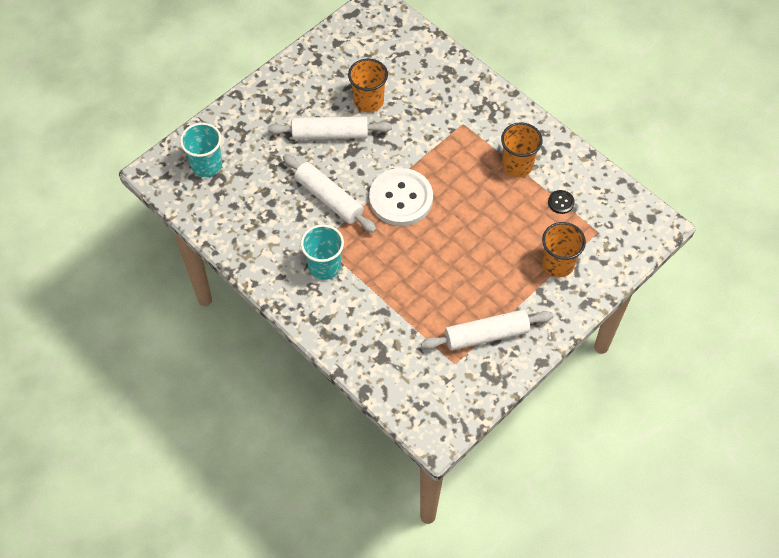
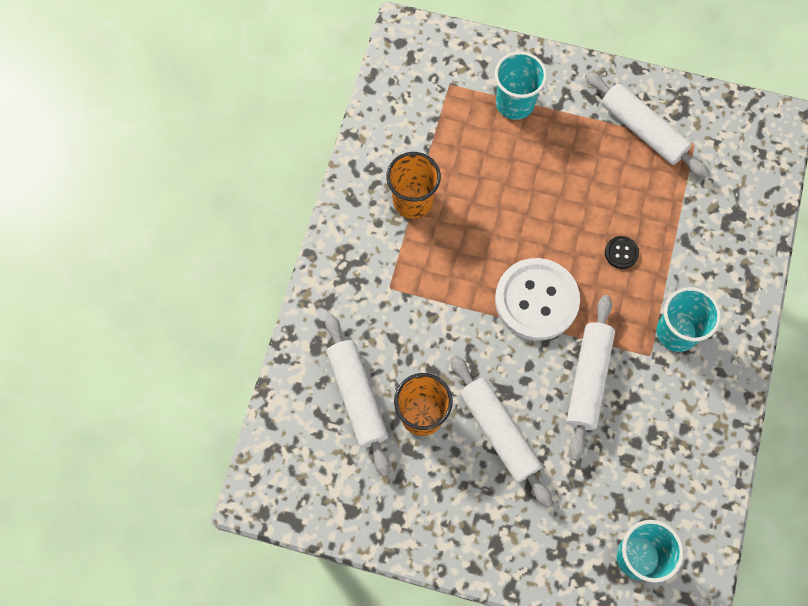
camera: 120 degrees left, 10 degrees up
(402, 75) = (357, 397): none -> white rolling pin
(558, 264) = (515, 103): orange cup -> turquoise cup
(561, 202) = (435, 135): black button -> black button (621, 253)

